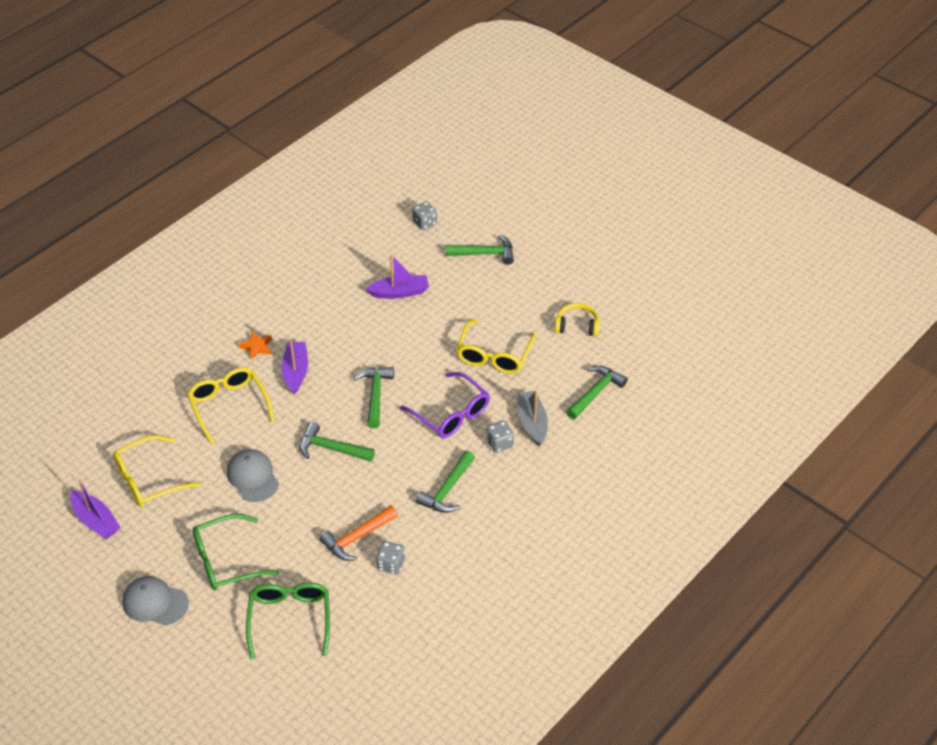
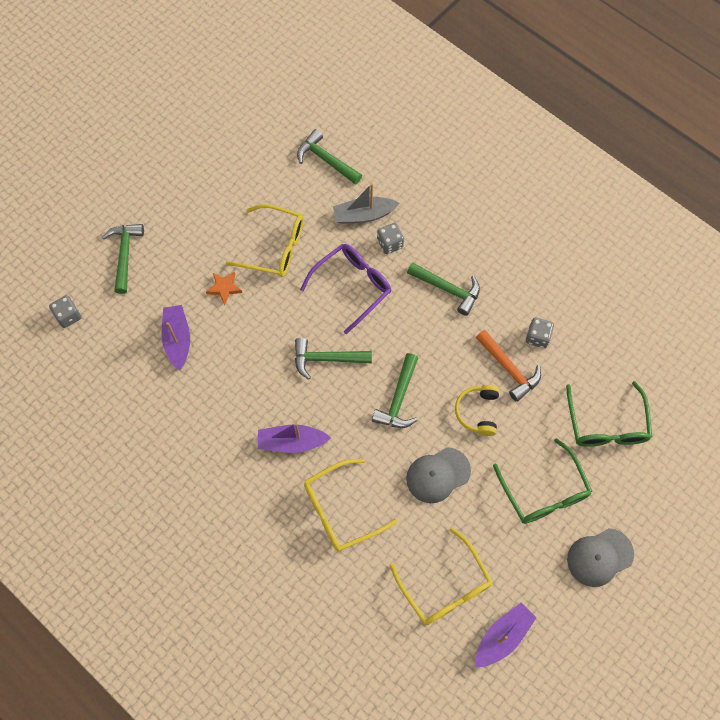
camera: 90 degrees left, 20 degrees up
(155, 602) = (599, 557): grey cap -> grey cap turned 45 degrees clockwise
(257, 347) = (253, 487): orange star -> orange star (224, 288)
(290, 619) = (606, 424): green glasses -> green glasses turned 90 degrees counterclockwise
(577, 326) = (237, 172): yellow headphones -> yellow headphones (478, 412)

